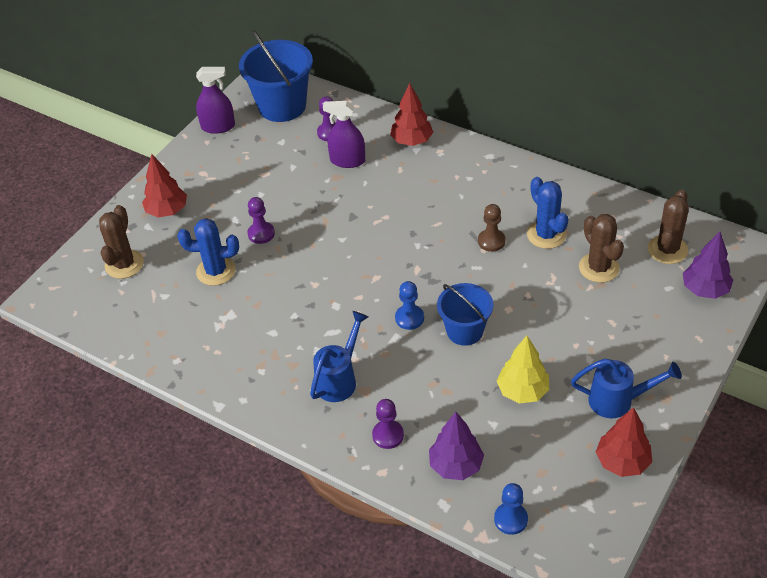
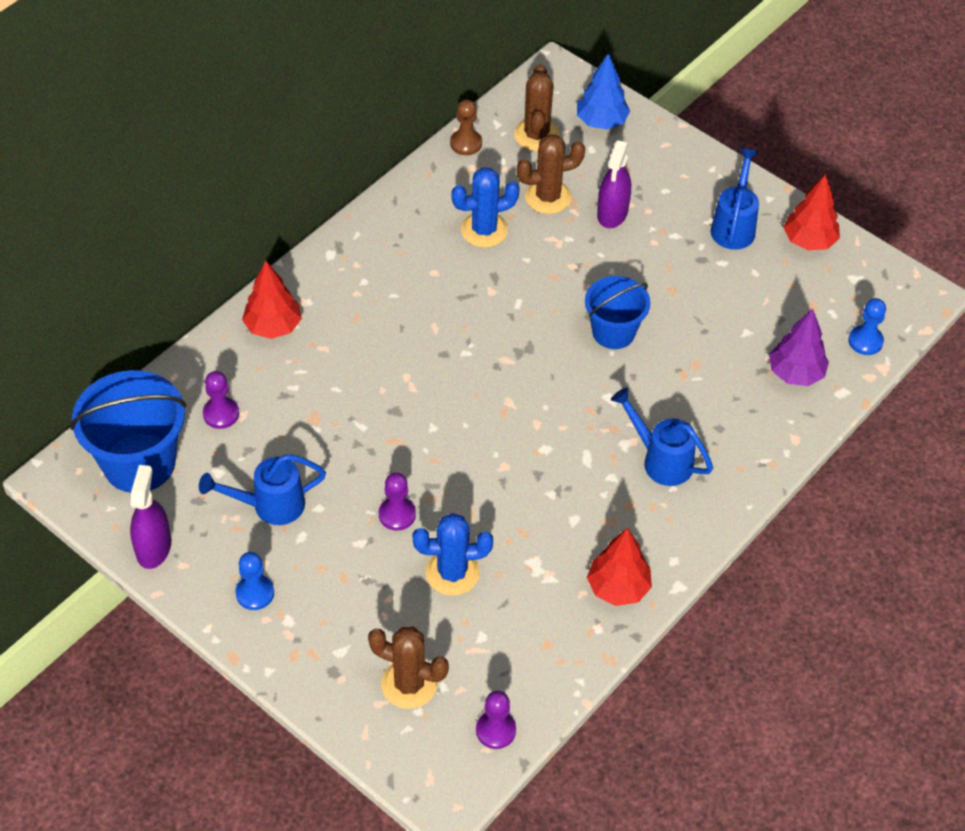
camera: 85 degrees left, 5 degrees up
(167, 211) = (316, 624): red tree -> red tree (618, 588)
(216, 271) = (452, 573): blue cactus -> blue cactus turned 75 degrees clockwise
(258, 170) = (269, 506): none -> blue watering can
(347, 160) = (286, 401): purple spray bottle -> purple spray bottle (612, 213)
(388, 435) = (747, 426): purple pawn -> purple pawn (496, 730)
(409, 318) = (582, 379): blue pawn -> blue pawn (255, 593)
(491, 241) = (480, 281): brown pawn -> brown pawn (466, 143)
(522, 391) = (708, 299): yellow tree -> none
(667, 250) = (536, 135): brown cactus -> brown cactus turned 60 degrees clockwise
(705, 290) = (601, 122): purple tree -> blue tree

